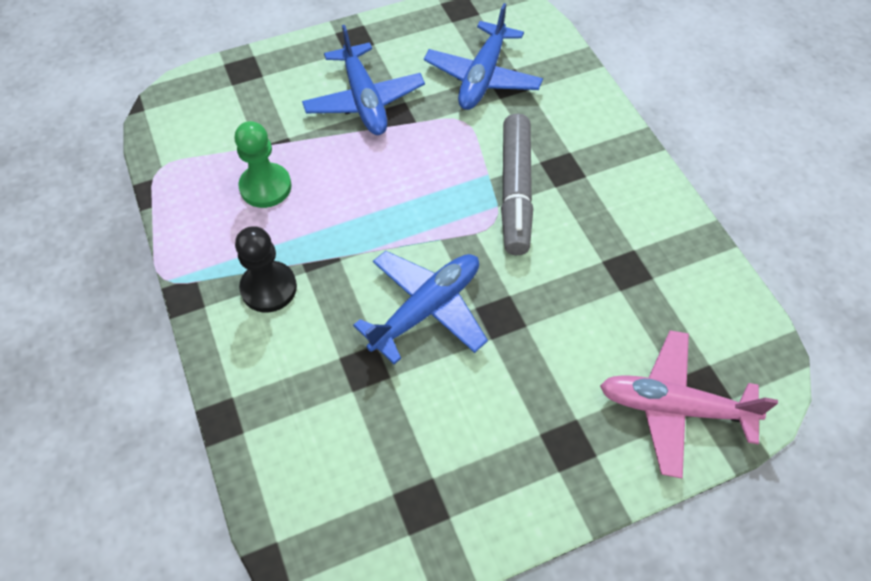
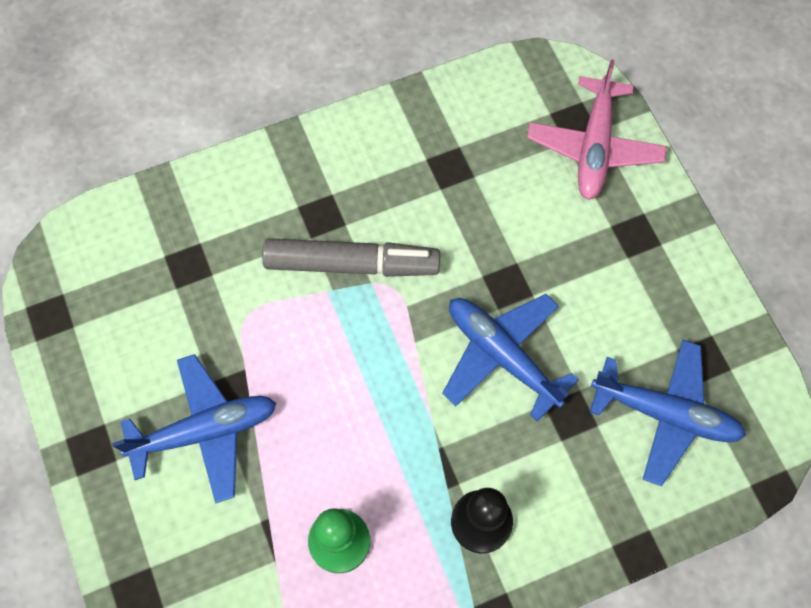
camera: 90 degrees left, 10 degrees up
(482, 77) = (177, 293): blue plane -> blue plane (666, 414)

